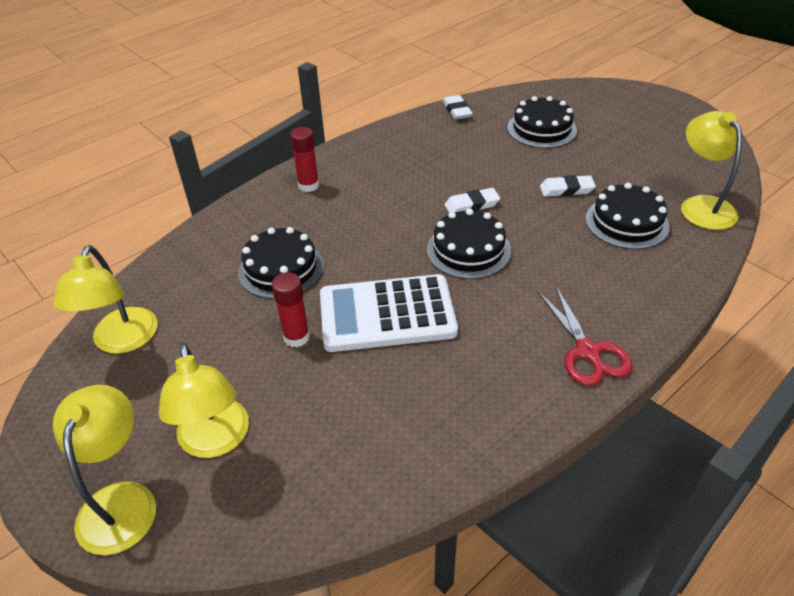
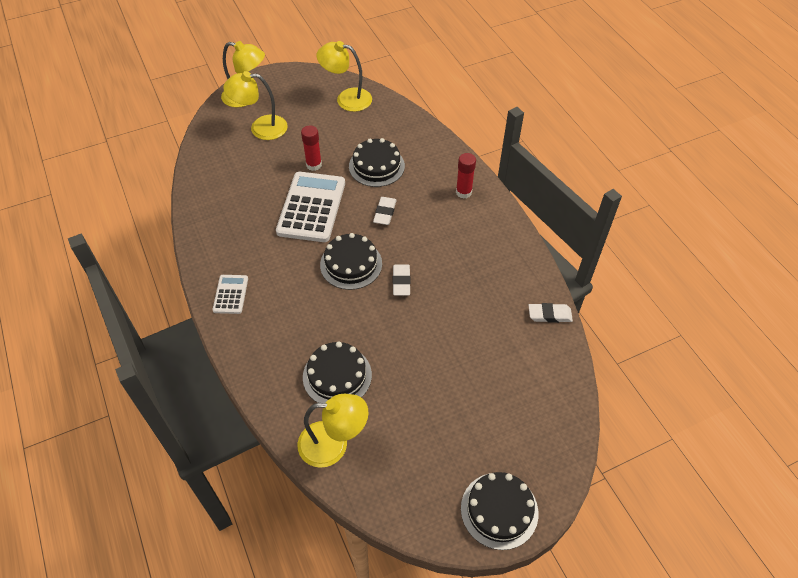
camera: 105 degrees right, 10 degrees up
(541, 129) = (496, 371): black cake -> black cake (499, 510)
(566, 189) = (396, 352): white eraser -> white eraser (385, 213)
(587, 351) = (230, 294): red scissors -> white calculator

